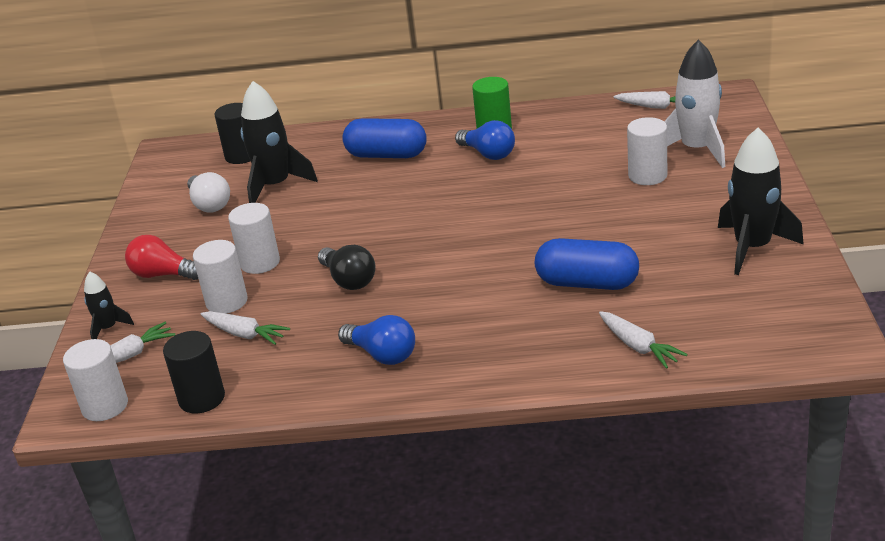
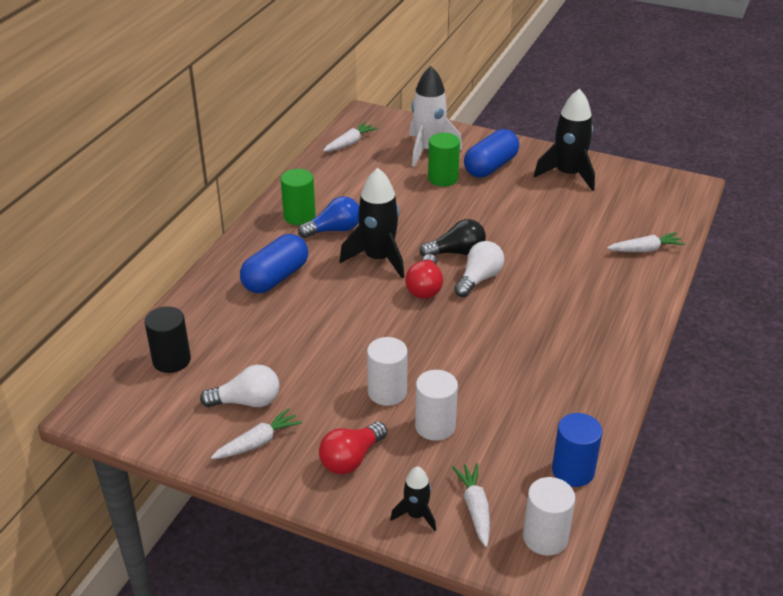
camera: 70 degrees left, 5 degrees up
(202, 398) = (573, 471): black cylinder -> blue cylinder
(245, 334) = (495, 426): white carrot -> white carrot (258, 442)
(275, 186) = (258, 353): black rocket -> black rocket (378, 259)
(349, 280) = (460, 349): black light bulb -> black light bulb (457, 252)
(382, 355) = (578, 358): blue light bulb -> none
(434, 230) = (425, 287): none -> red light bulb
(475, 255) = (479, 279): none -> white light bulb
(587, 283) = (557, 245): blue capsule -> blue capsule (490, 167)
(647, 176) = (443, 178): white cylinder -> green cylinder

